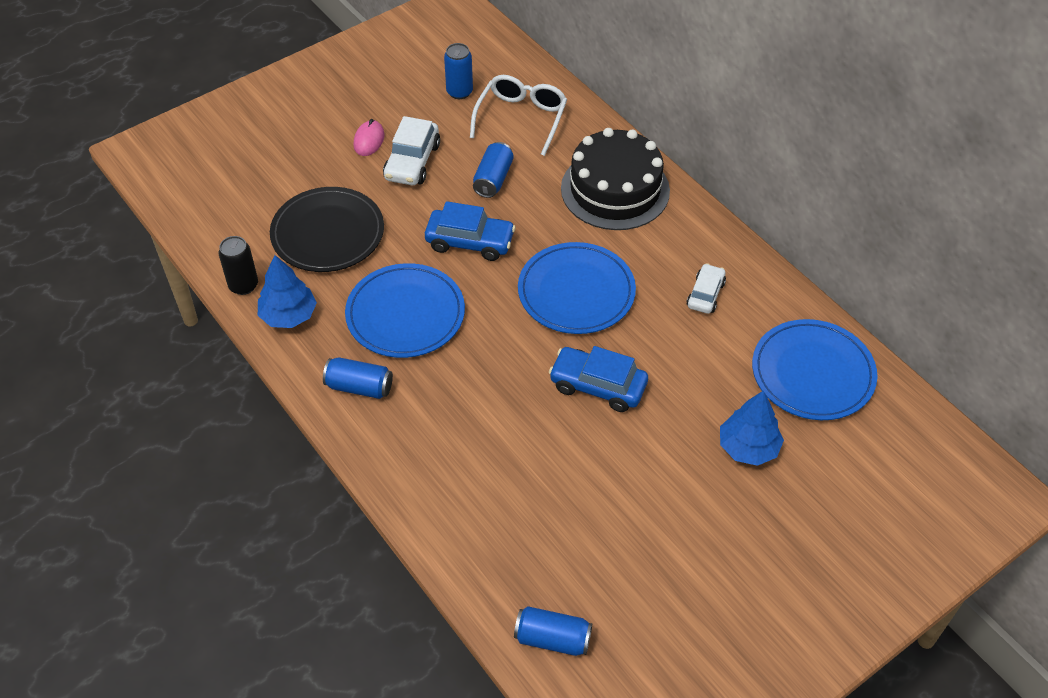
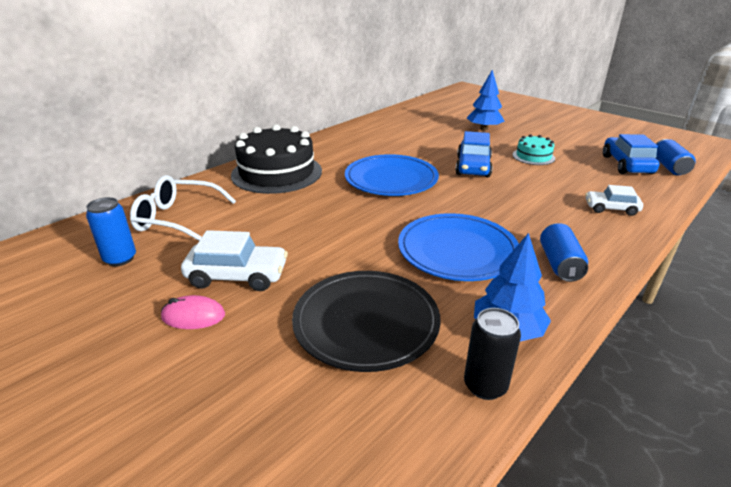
camera: 100 degrees left, 20 degrees down
(470, 242) = (352, 228): blue car -> blue car (626, 164)
(493, 179) = (265, 225): blue can -> none
(622, 472) = (533, 156): none -> turquoise cake
(705, 294) = (374, 142): white car -> white car (611, 208)
(812, 373) = (420, 117): blue plate -> none

